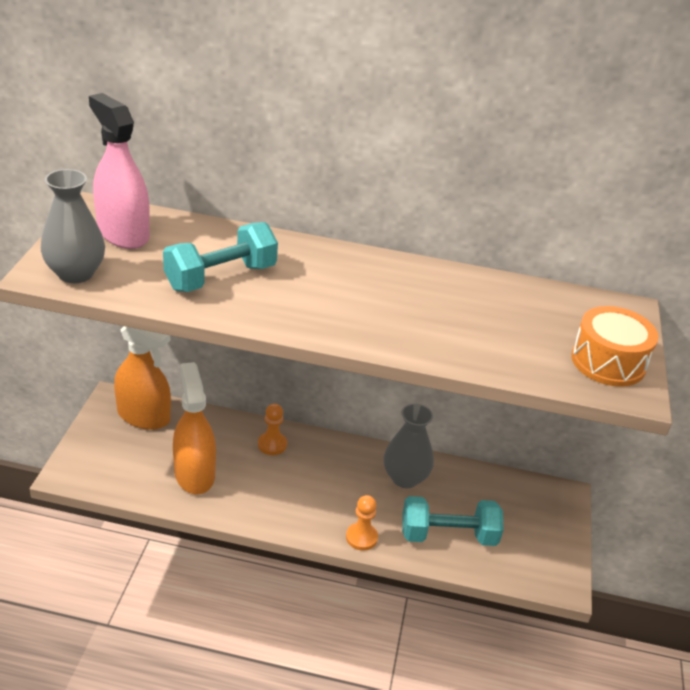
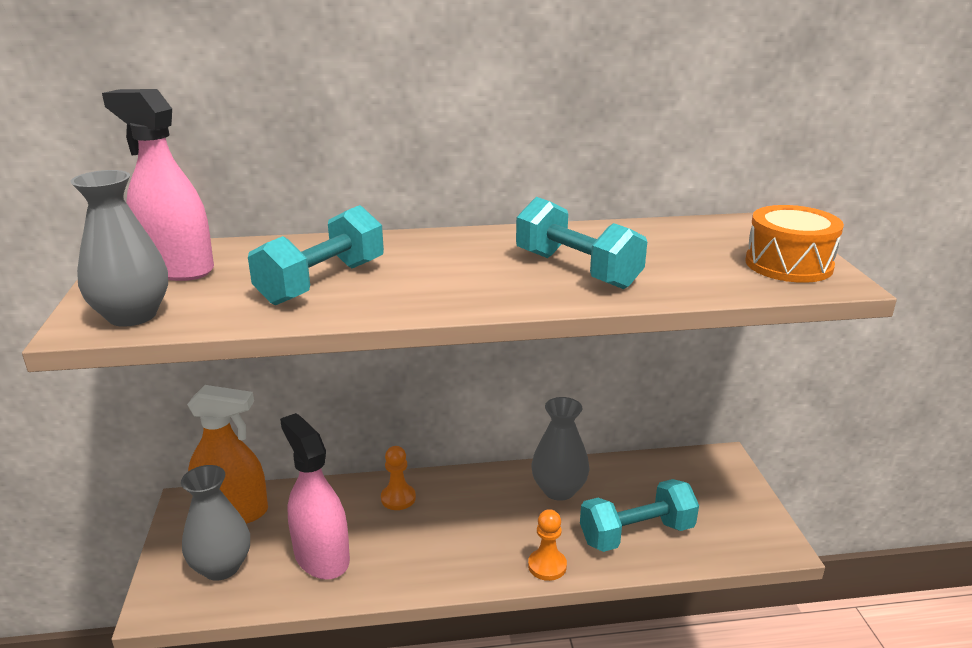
camera: 15 degrees left, 10 degrees down
(120, 459) = (221, 567): none -> grey vase
(194, 474) = (321, 557): orange spray bottle -> pink spray bottle
(424, 318) = (577, 270): none -> turquoise dumbbell

